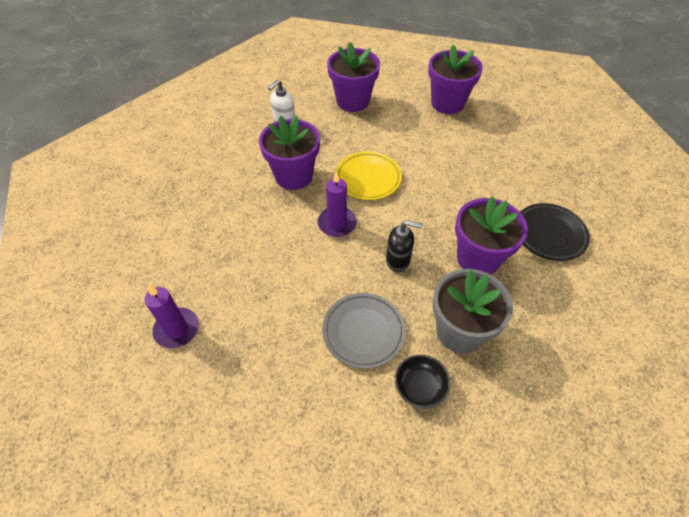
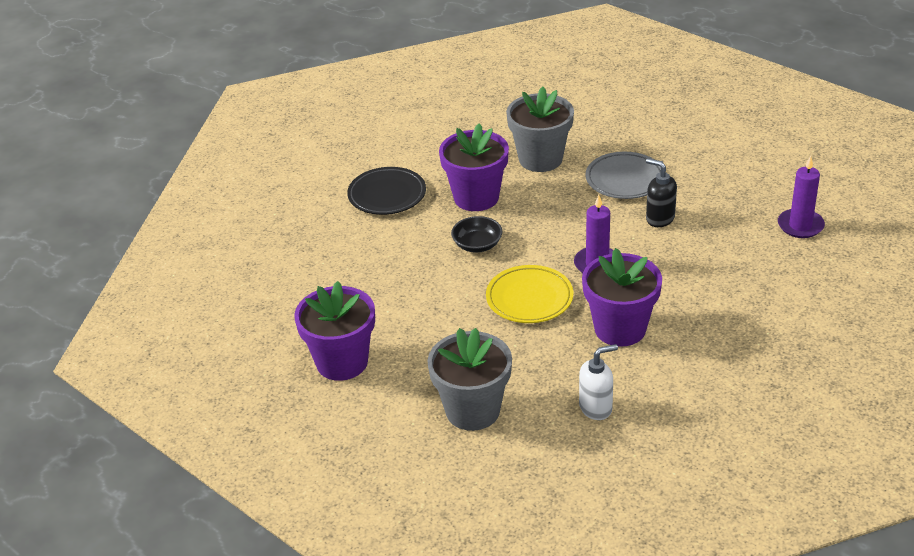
camera: 150 degrees left, 15 degrees down
(353, 101) = (472, 410): purple flower pot -> grey flower pot
(398, 260) = (555, 217): black soap dispenser -> black soap dispenser (659, 218)
(420, 387) = (600, 140): black bowl -> black bowl (477, 245)

